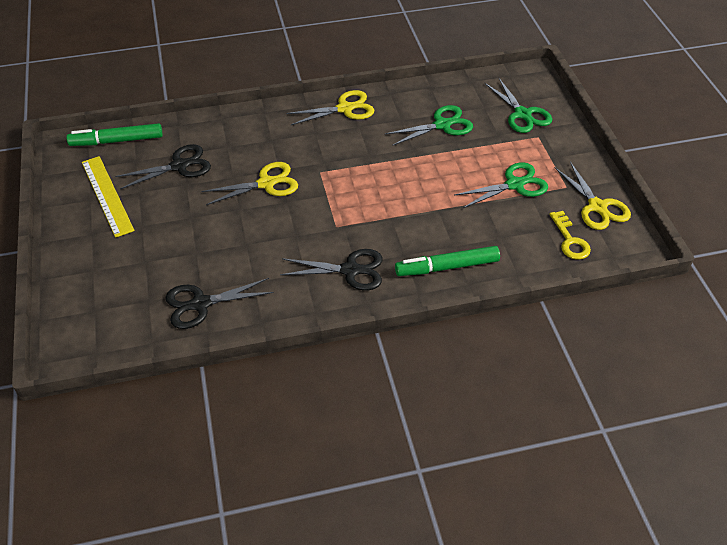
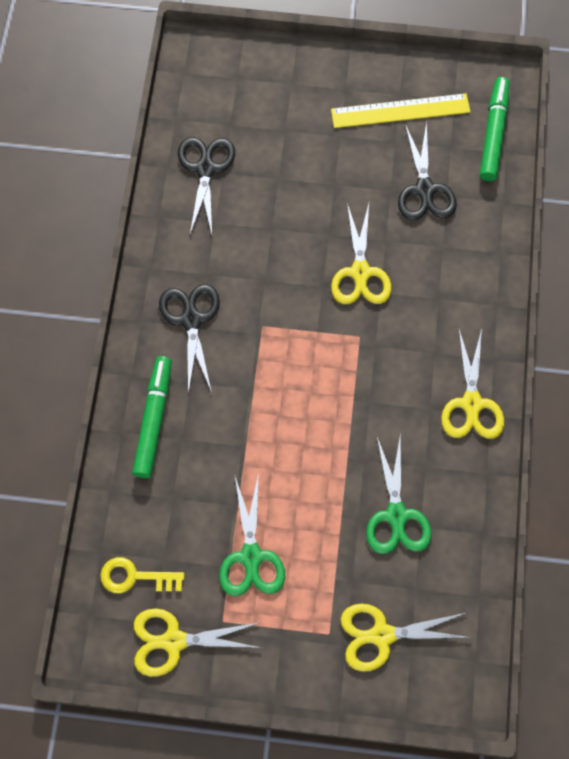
camera: 110 degrees right, 20 degrees up
(350, 270) = (191, 319): black scissors -> black scissors turned 150 degrees clockwise
(522, 114) = (381, 635): green scissors -> yellow scissors

